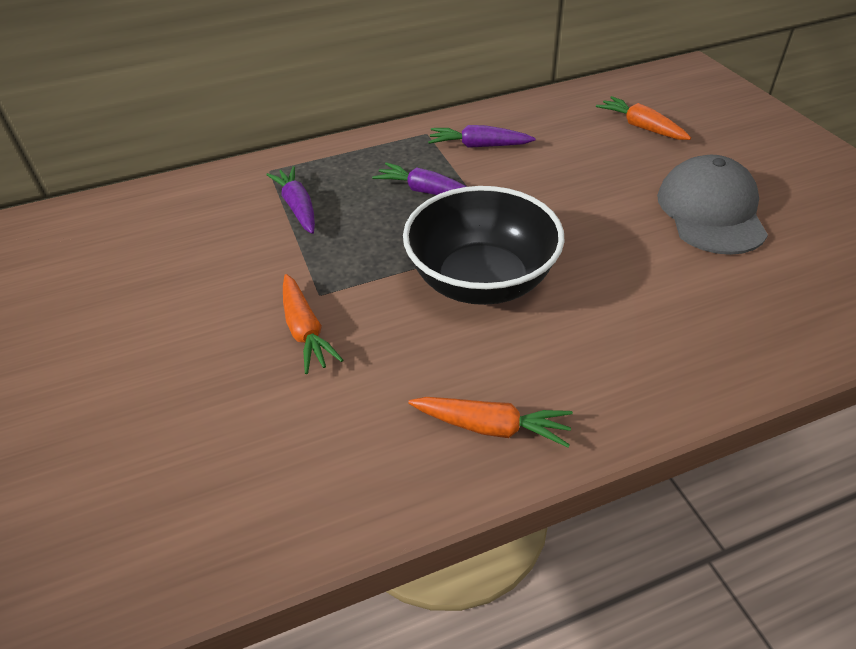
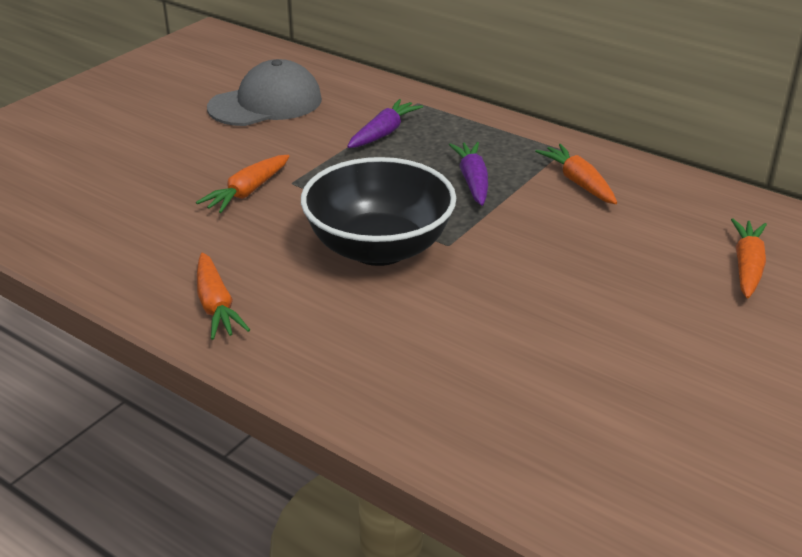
camera: 55 degrees right, 10 degrees down
(478, 146) = (578, 182): purple carrot -> orange carrot
(710, 211) = (634, 352): grey cap -> grey cap (266, 103)

